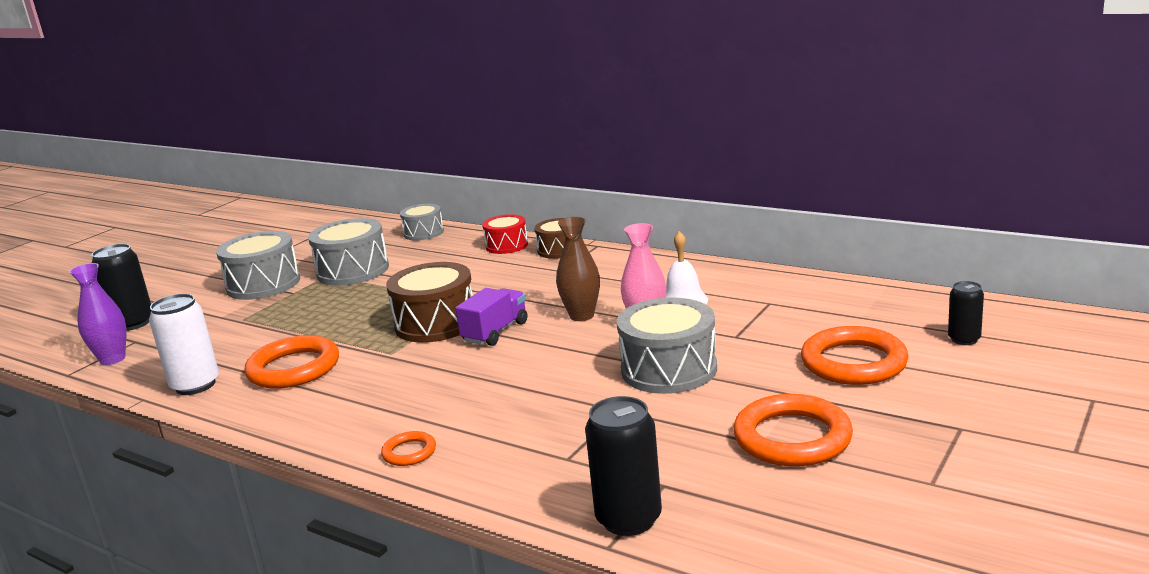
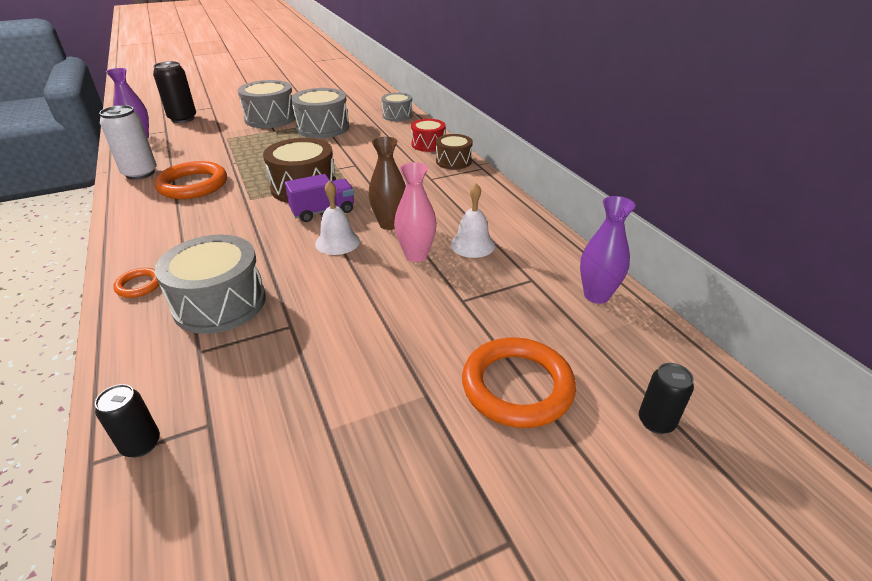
camera: 30 degrees right, 15 degrees up
(555, 346) = (337, 242): none -> white bell
(628, 519) = (141, 444): black can -> black can, size x0.59
(669, 369) = (374, 306): grey drum -> grey drum (220, 303)
(792, 438) = (357, 442): orange ring -> none
(831, 292) = (596, 295): none -> purple vase

